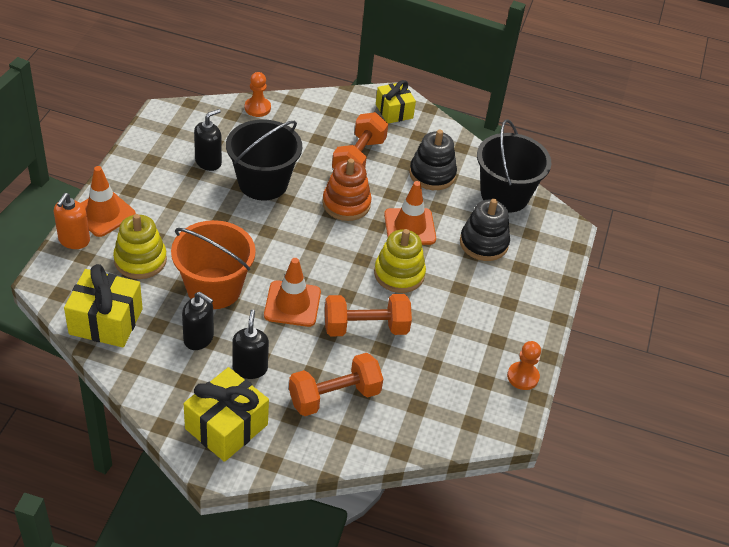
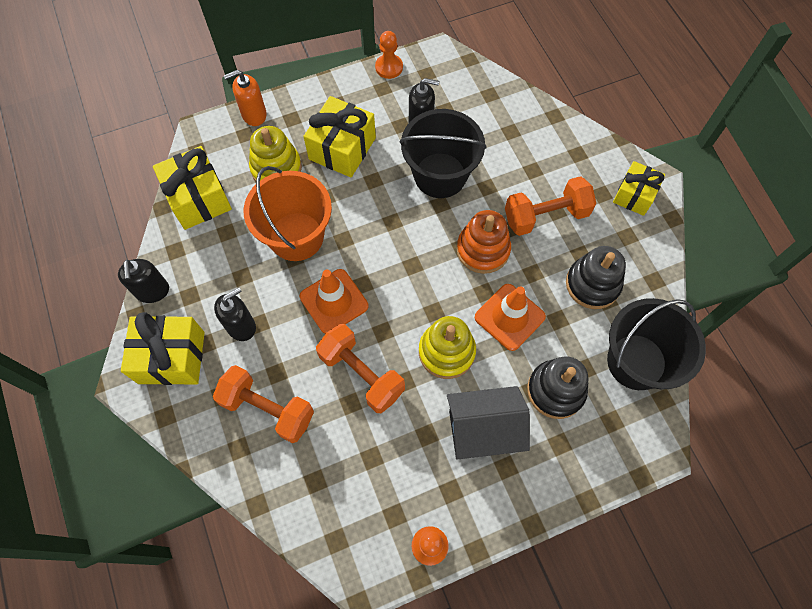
camera: 55 degrees right, 20 degrees up
(103, 213) = (297, 108): orange traffic cone -> none
(173, 214) = (342, 148): none -> yellow gift
(199, 338) = (238, 268): black soap dispenser -> black soap dispenser (152, 291)
(257, 108) = (517, 103): orange pawn -> orange pawn (389, 67)
(473, 296) = (483, 430): none -> black house

